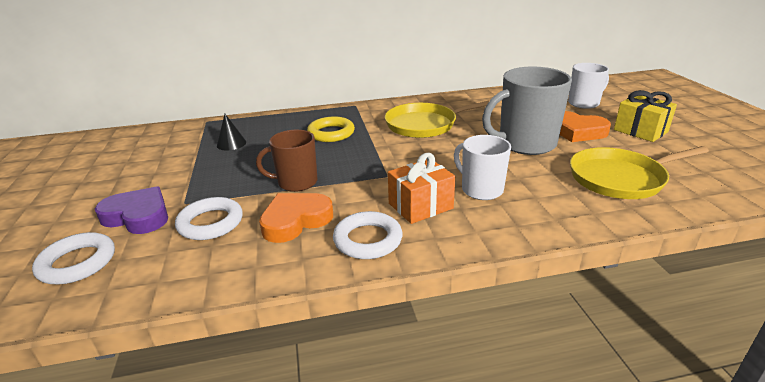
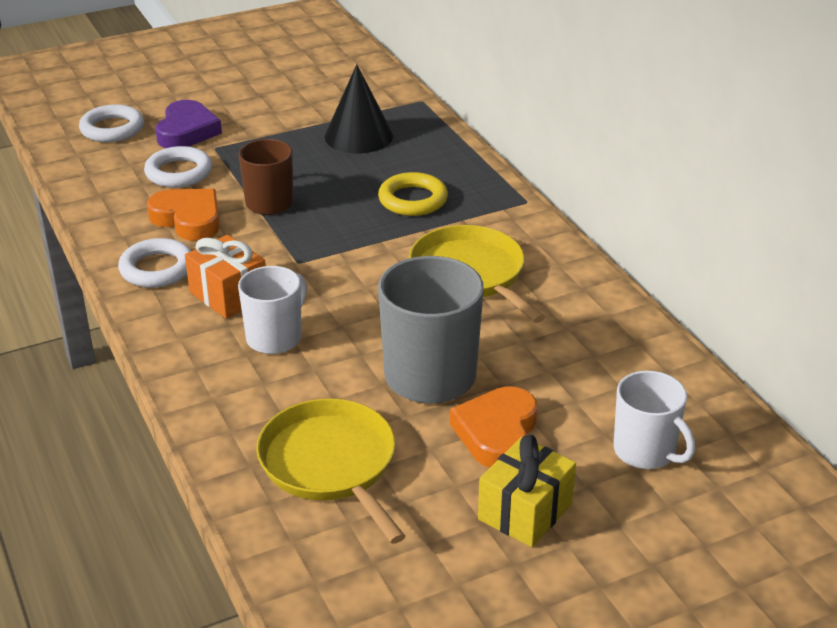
camera: 75 degrees right, 5 degrees up
(231, 144) = (358, 136): black cone -> black cone, size x1.81

